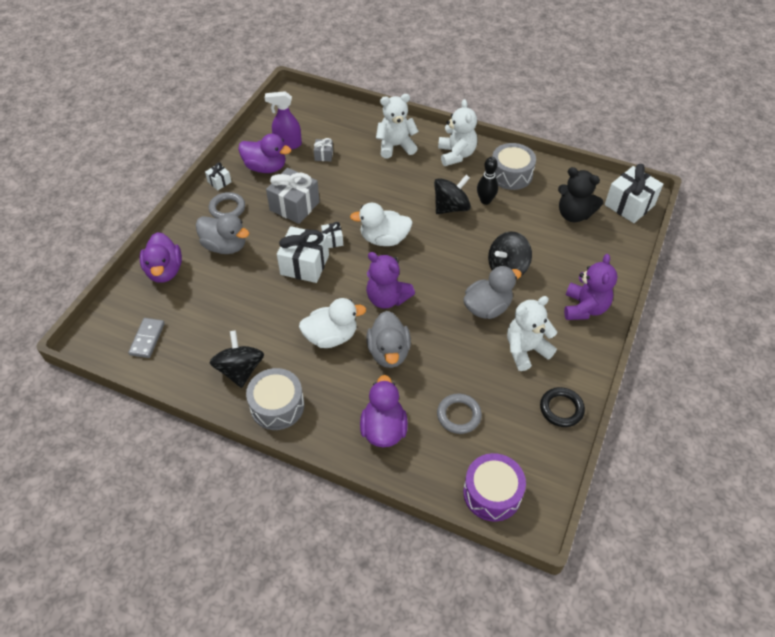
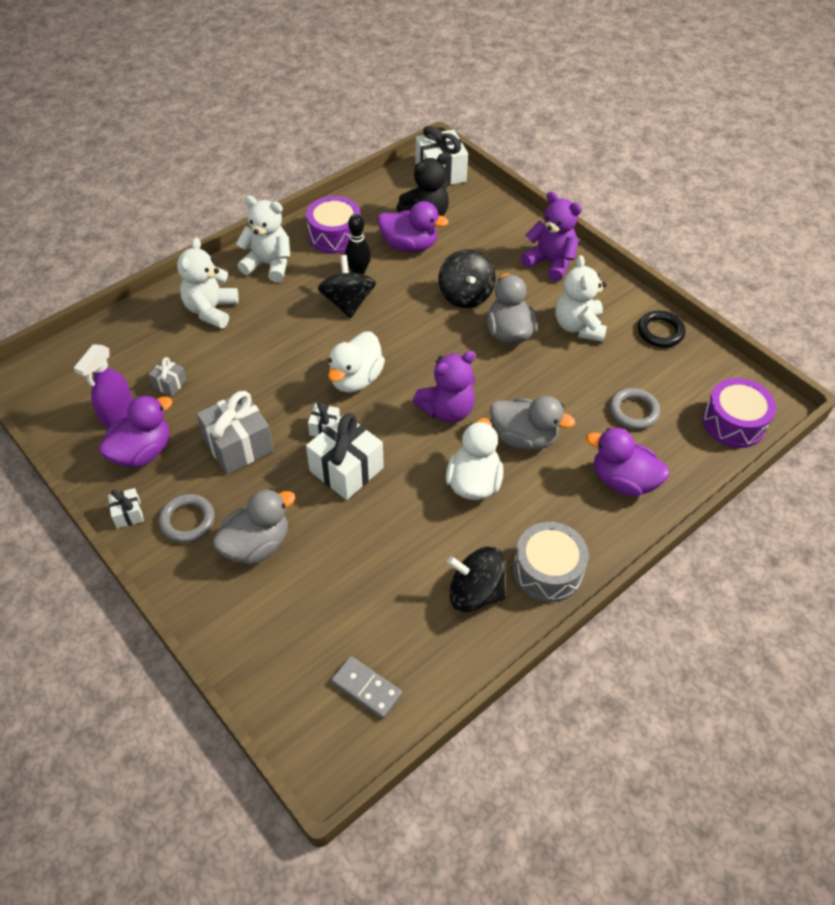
camera: 65 degrees left, 0 degrees up
(165, 271) = (254, 632): purple duck -> purple duck (409, 245)
(511, 174) = (335, 235): grey drum -> purple drum

